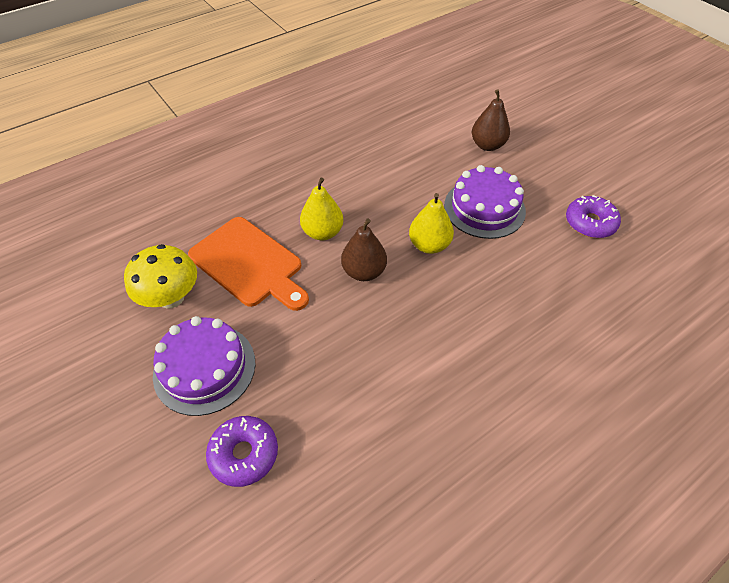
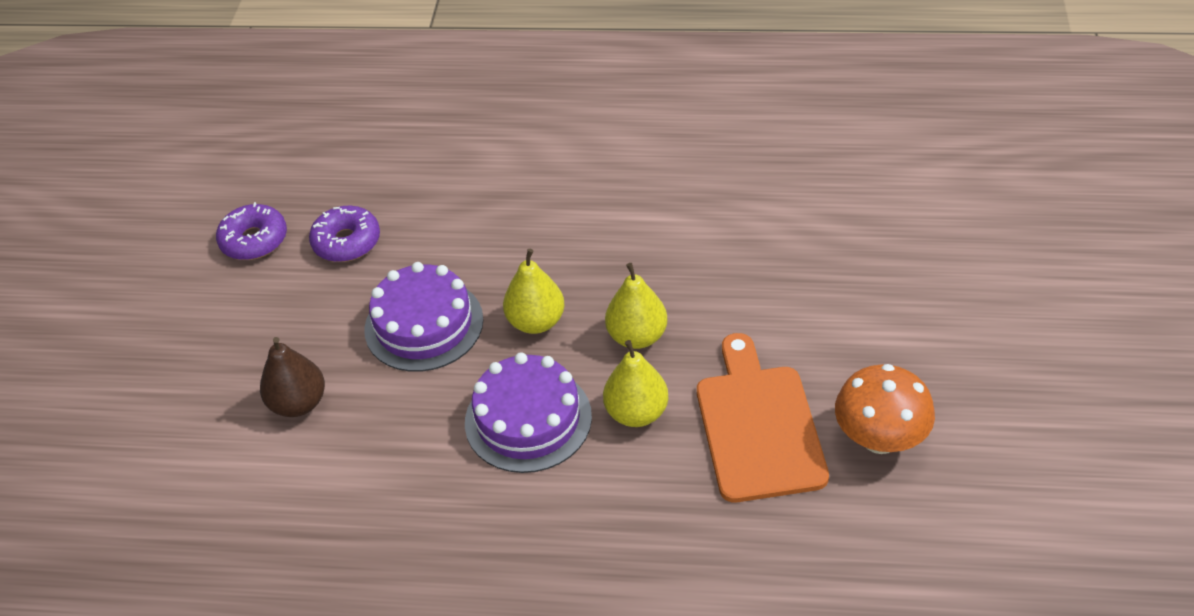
camera: 135 degrees left, 5 degrees down
(171, 297) = (879, 438): yellow mushroom -> orange mushroom
(204, 368) = (884, 337): purple cake -> purple cake (528, 419)
(244, 454) = (888, 248): purple donut -> purple donut (254, 240)
(364, 272) = (637, 336): brown pear -> yellow pear

